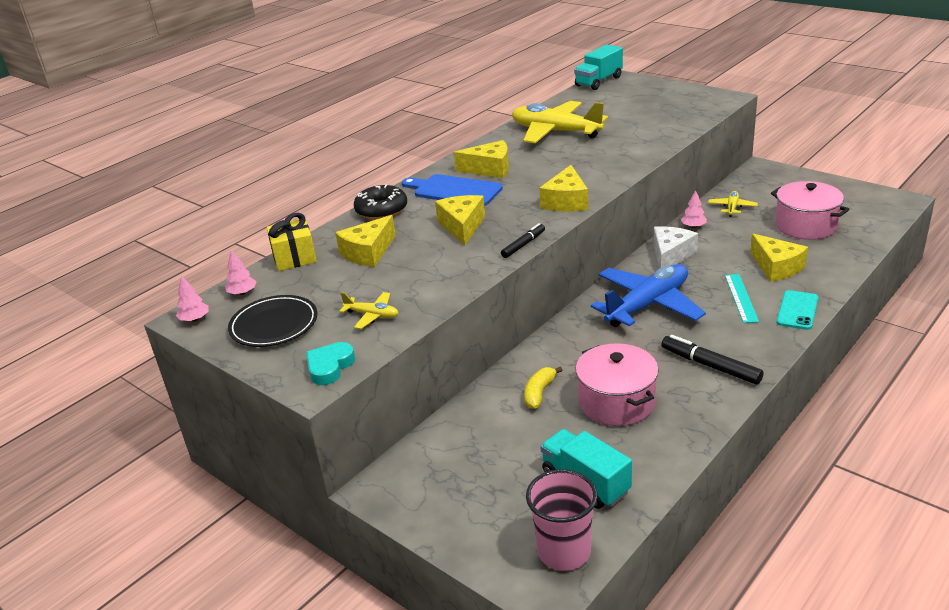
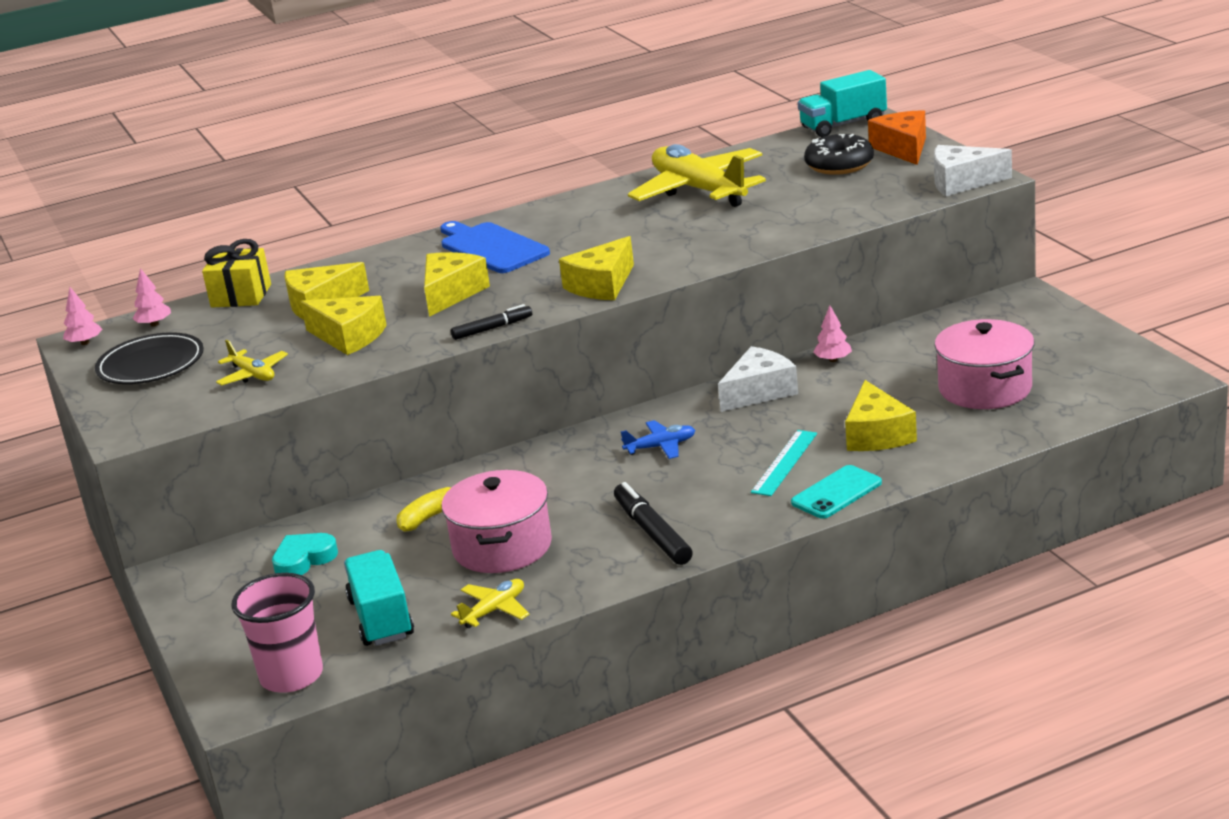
camera: 25 degrees right, 5 degrees down
(330, 367) = (160, 418): turquoise heart -> turquoise heart (304, 559)
(381, 210) = (386, 257): black donut -> black donut (839, 165)
(489, 169) = (562, 227): yellow cheese -> yellow cheese (349, 337)
(648, 305) = (661, 447): blue plane -> blue plane, size x0.45
(654, 89) = (903, 148): none -> orange cheese
(717, 102) = (962, 182): none -> white cheese
(732, 207) = (915, 344): yellow plane -> yellow plane (494, 610)

